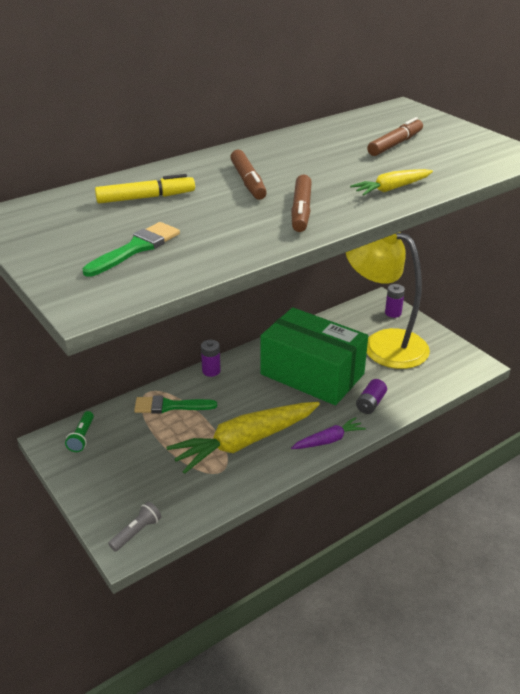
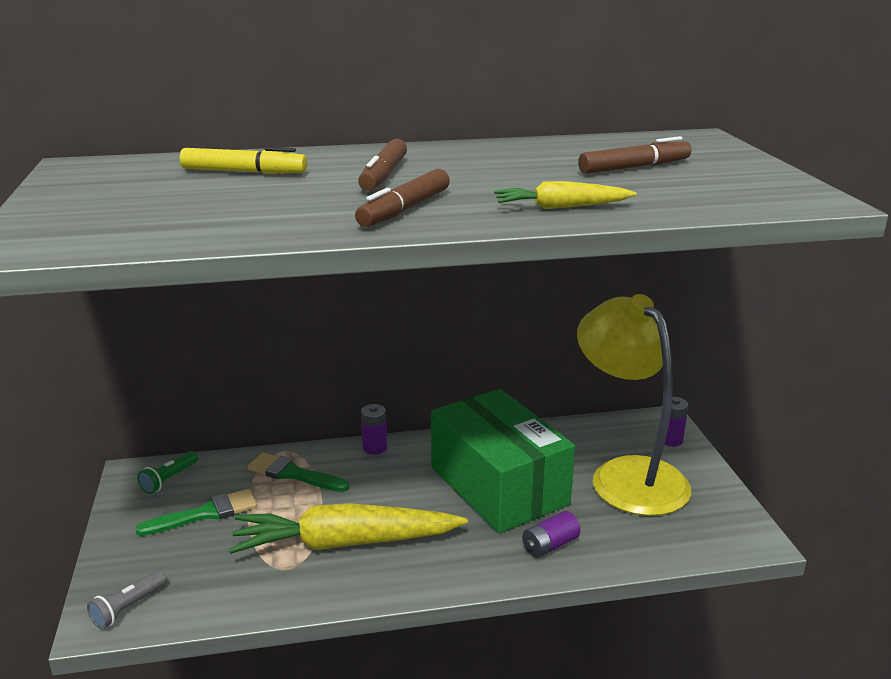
camera: 25 degrees right, 10 degrees down
(136, 248) = (156, 211): green brush -> green brush (206, 514)
(136, 532) = (128, 608): grey flashlight -> grey flashlight turned 150 degrees clockwise
(328, 440) = (454, 575): purple carrot -> none

